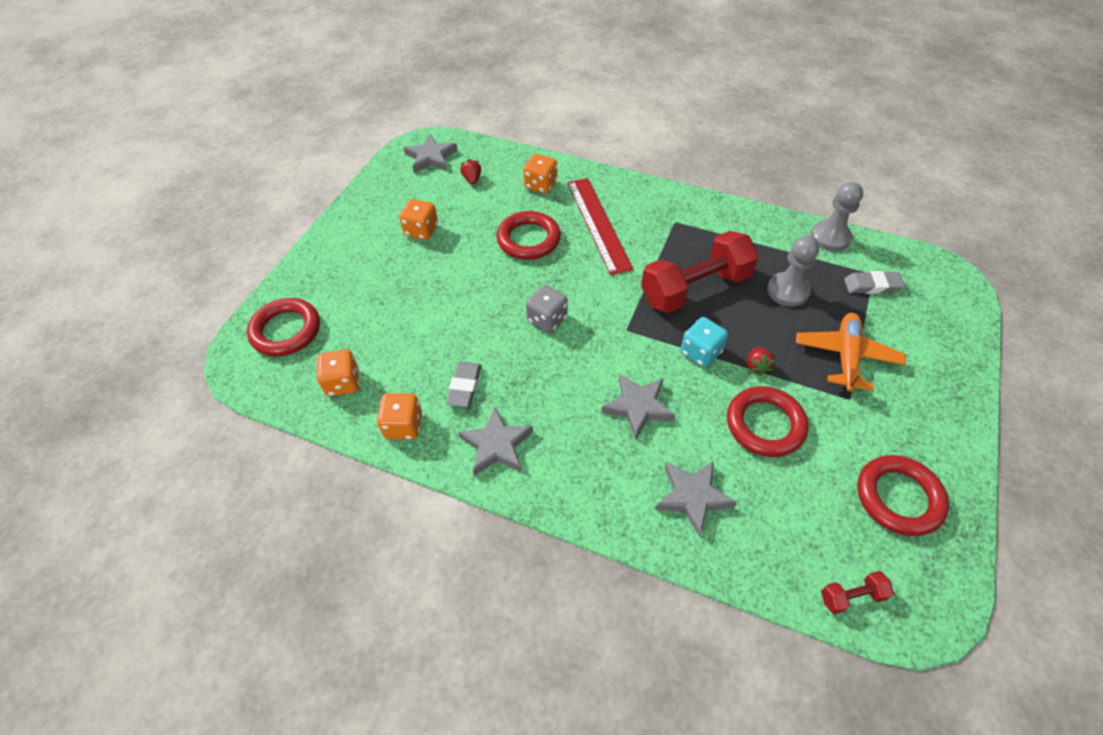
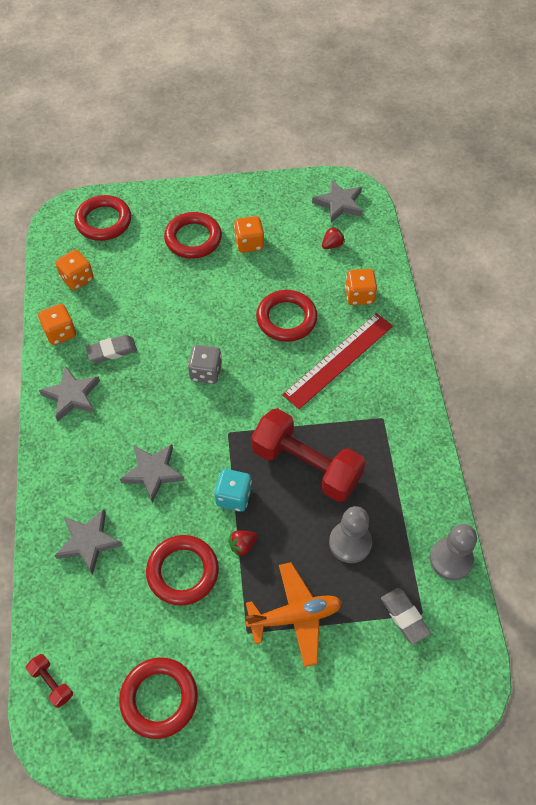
camera: 60 degrees right, 5 degrees up
(378, 268) = (193, 238): none -> red ring

